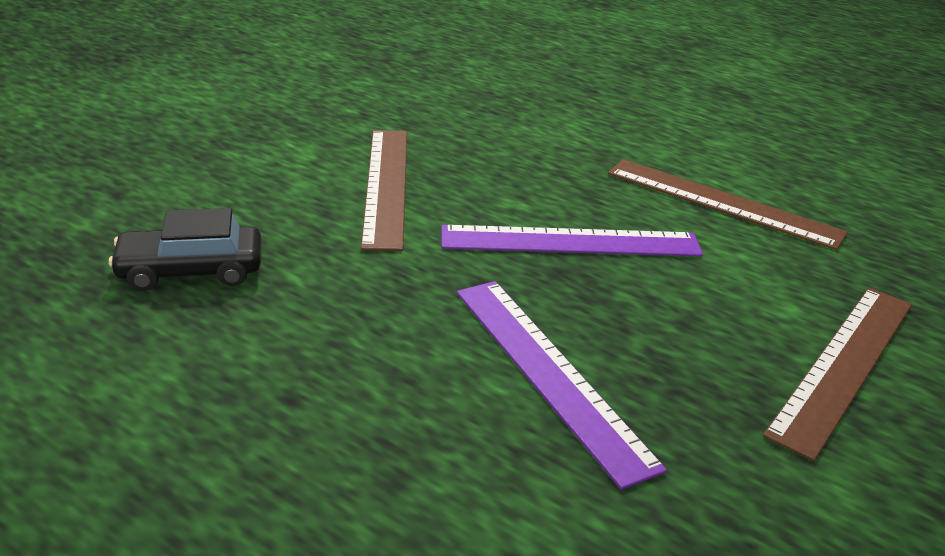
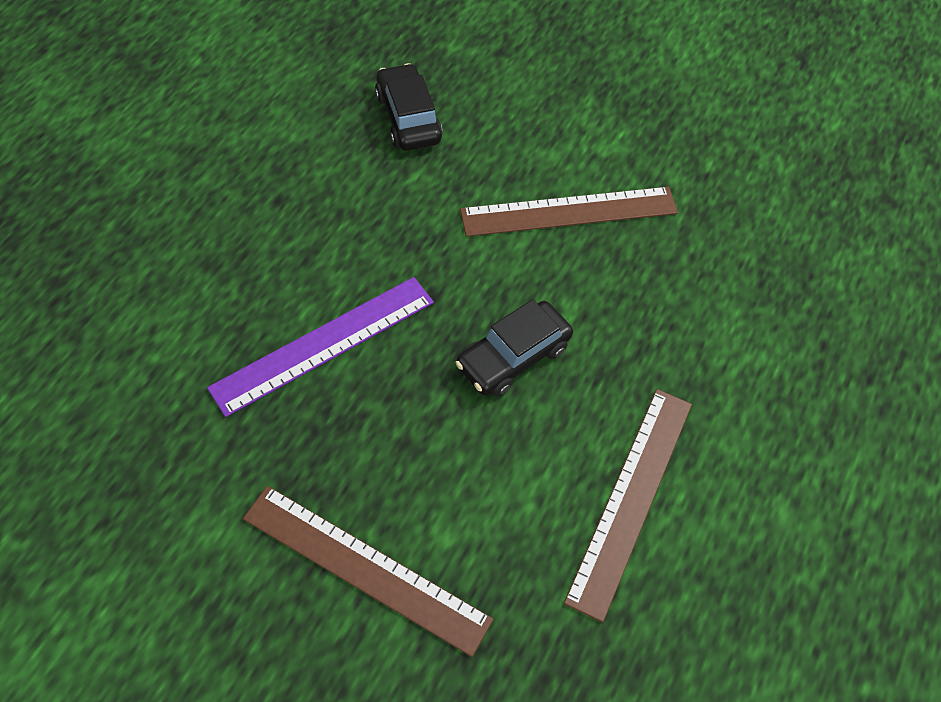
camera: 80 degrees right, 25 degrees up
(570, 241) = (513, 357): purple ruler -> black car

